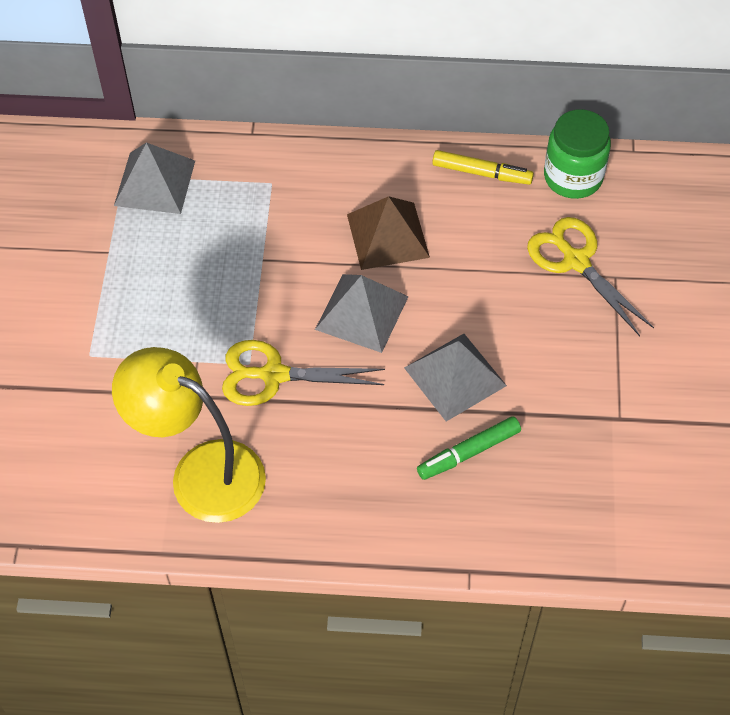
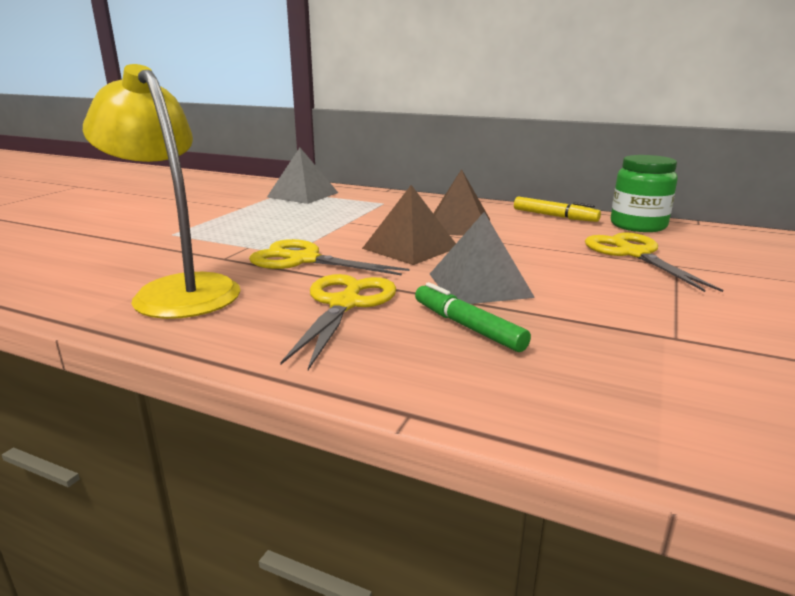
camera: 20 degrees right, 35 degrees down
(359, 449) = (345, 304): none -> yellow scissors
(361, 313) = (410, 248): grey pyramid -> brown pyramid
(468, 452) = (467, 326): green marker -> green marker turned 60 degrees clockwise

